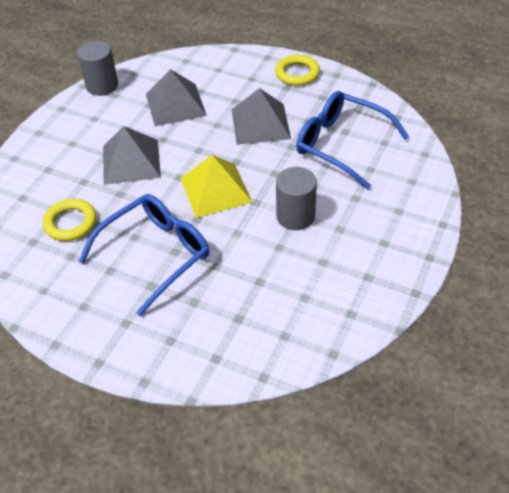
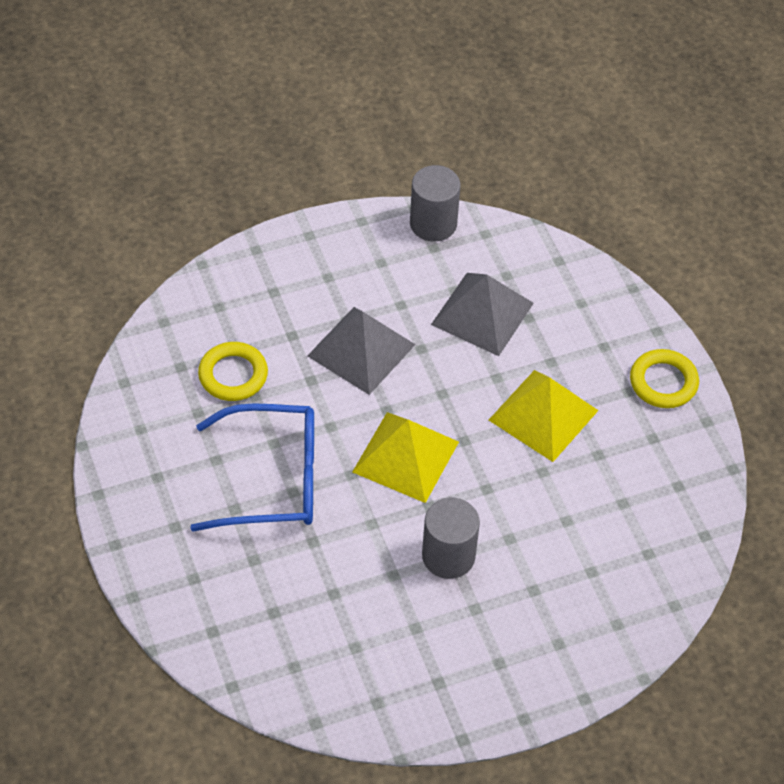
camera: 40 degrees right, 5 degrees up
(260, 124) = (543, 415): grey pyramid -> yellow pyramid
(341, 144) = (597, 515): blue glasses -> none

